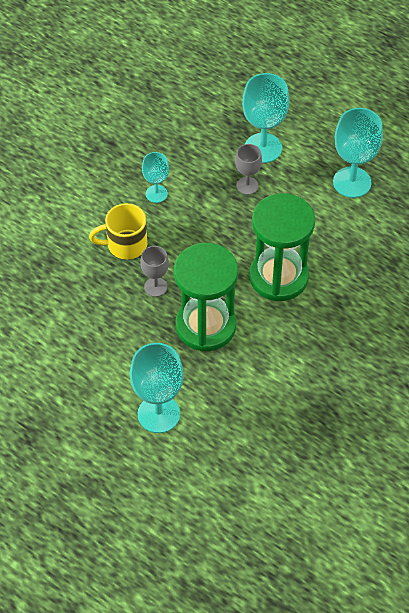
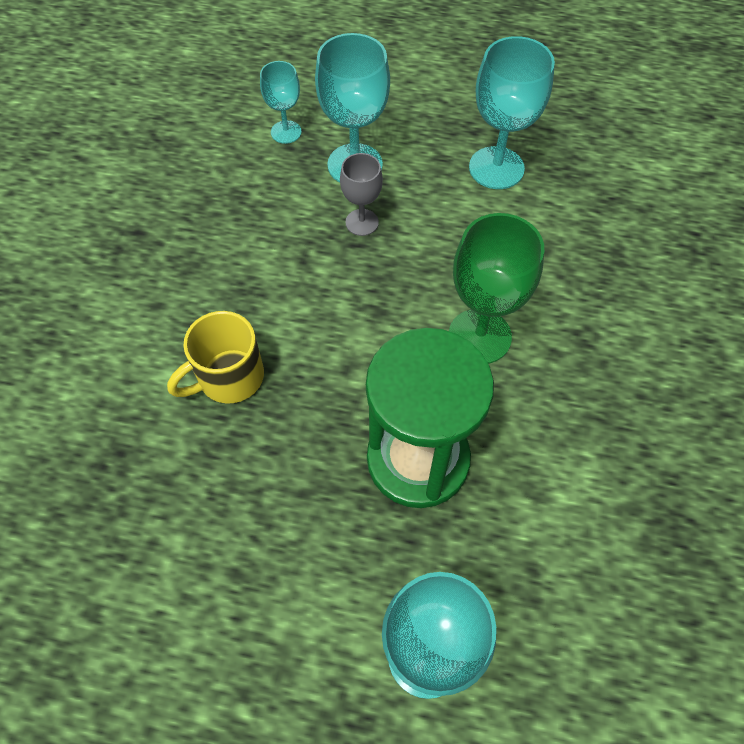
camera: 25 degrees left, 5 degrees up
(155, 287) = (308, 427): grey goblet -> none
(156, 194) = (238, 281): turquoise goblet -> turquoise goblet (286, 132)
(278, 277) = (479, 336): green hourglass -> green goblet

